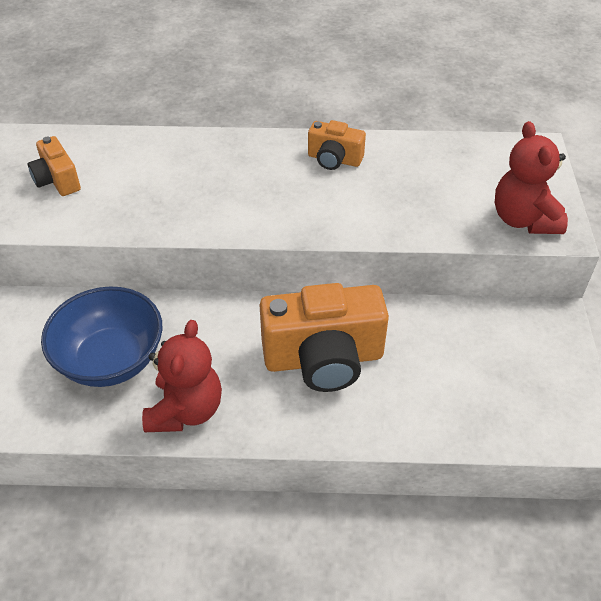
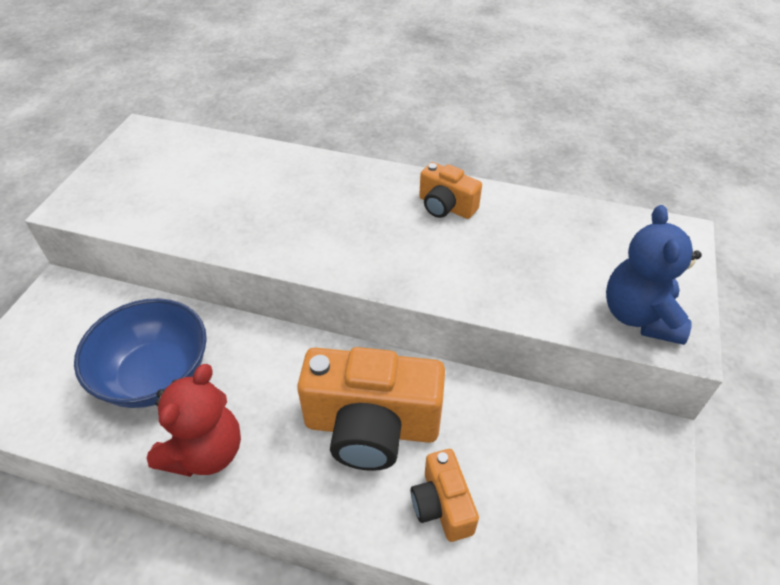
camera: 15 degrees right, 0 degrees up
(57, 180) = (163, 179): orange camera -> orange camera (442, 505)
(524, 219) = (639, 316): red teddy bear -> blue teddy bear

